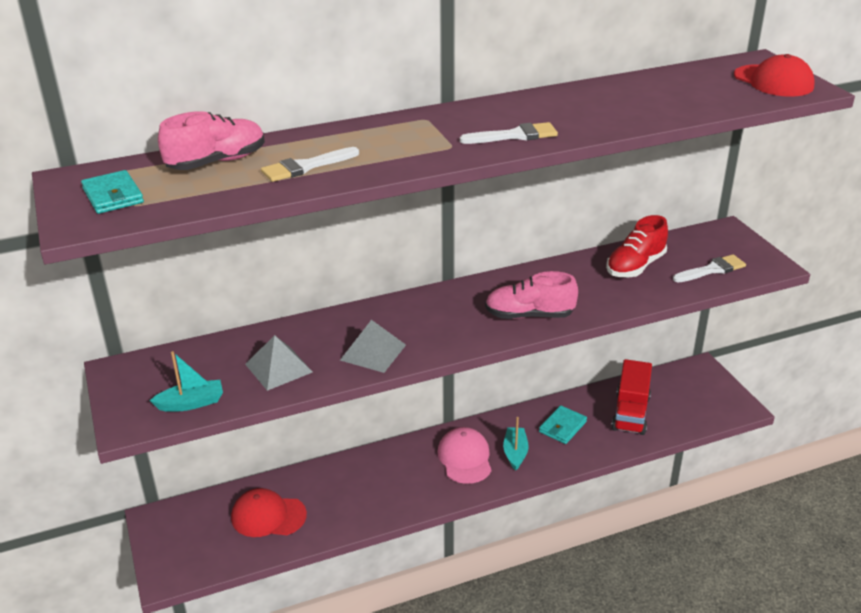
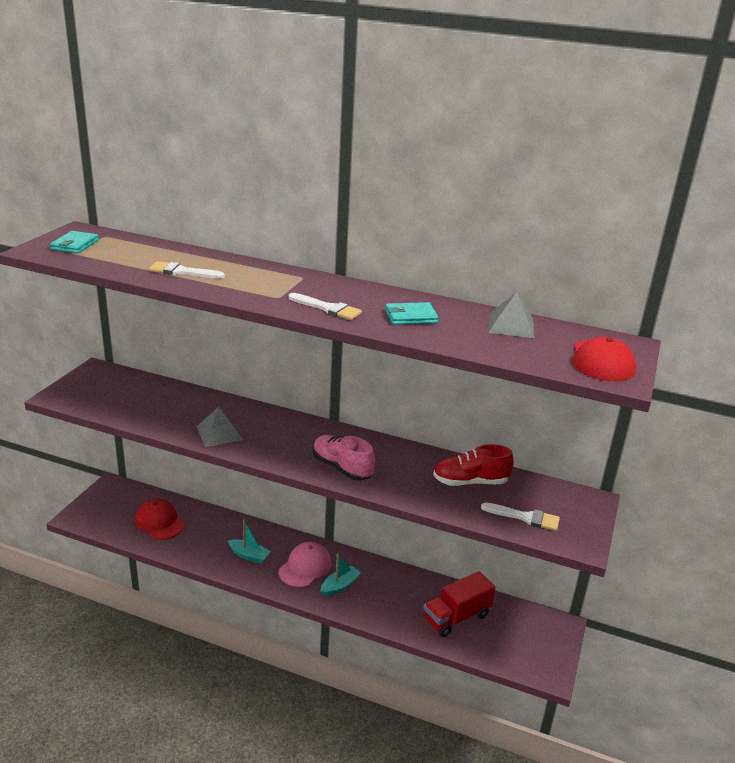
camera: 40 degrees right, 5 degrees down
(191, 403) = (96, 404): turquoise boat -> turquoise boat (249, 555)
(217, 162) = (151, 251): pink shoe -> none
(278, 368) = (162, 412): grey pyramid -> grey pyramid (511, 325)
(562, 427) = (395, 592): turquoise wallet -> turquoise wallet (411, 317)

